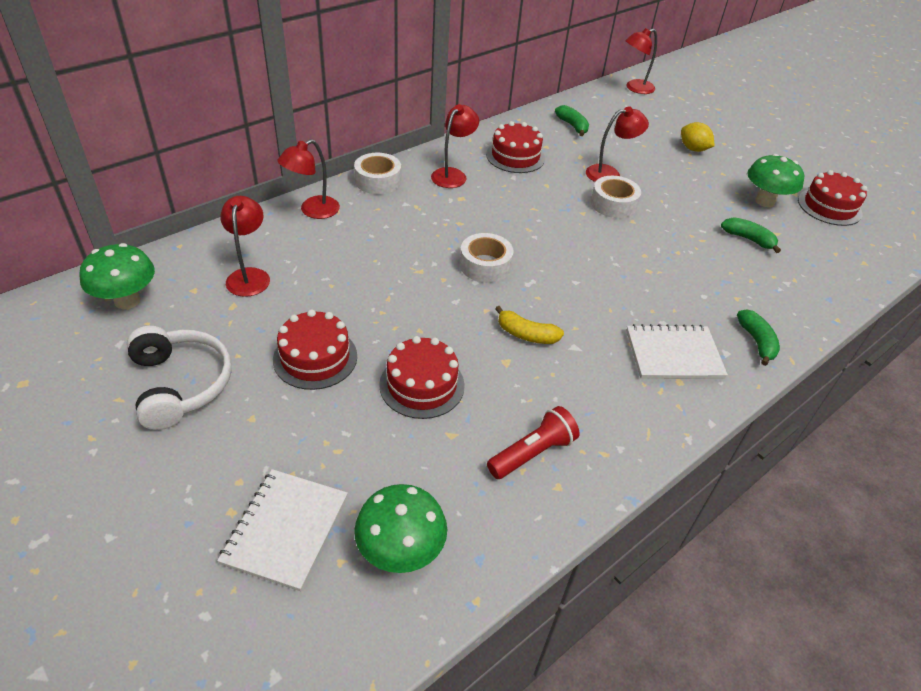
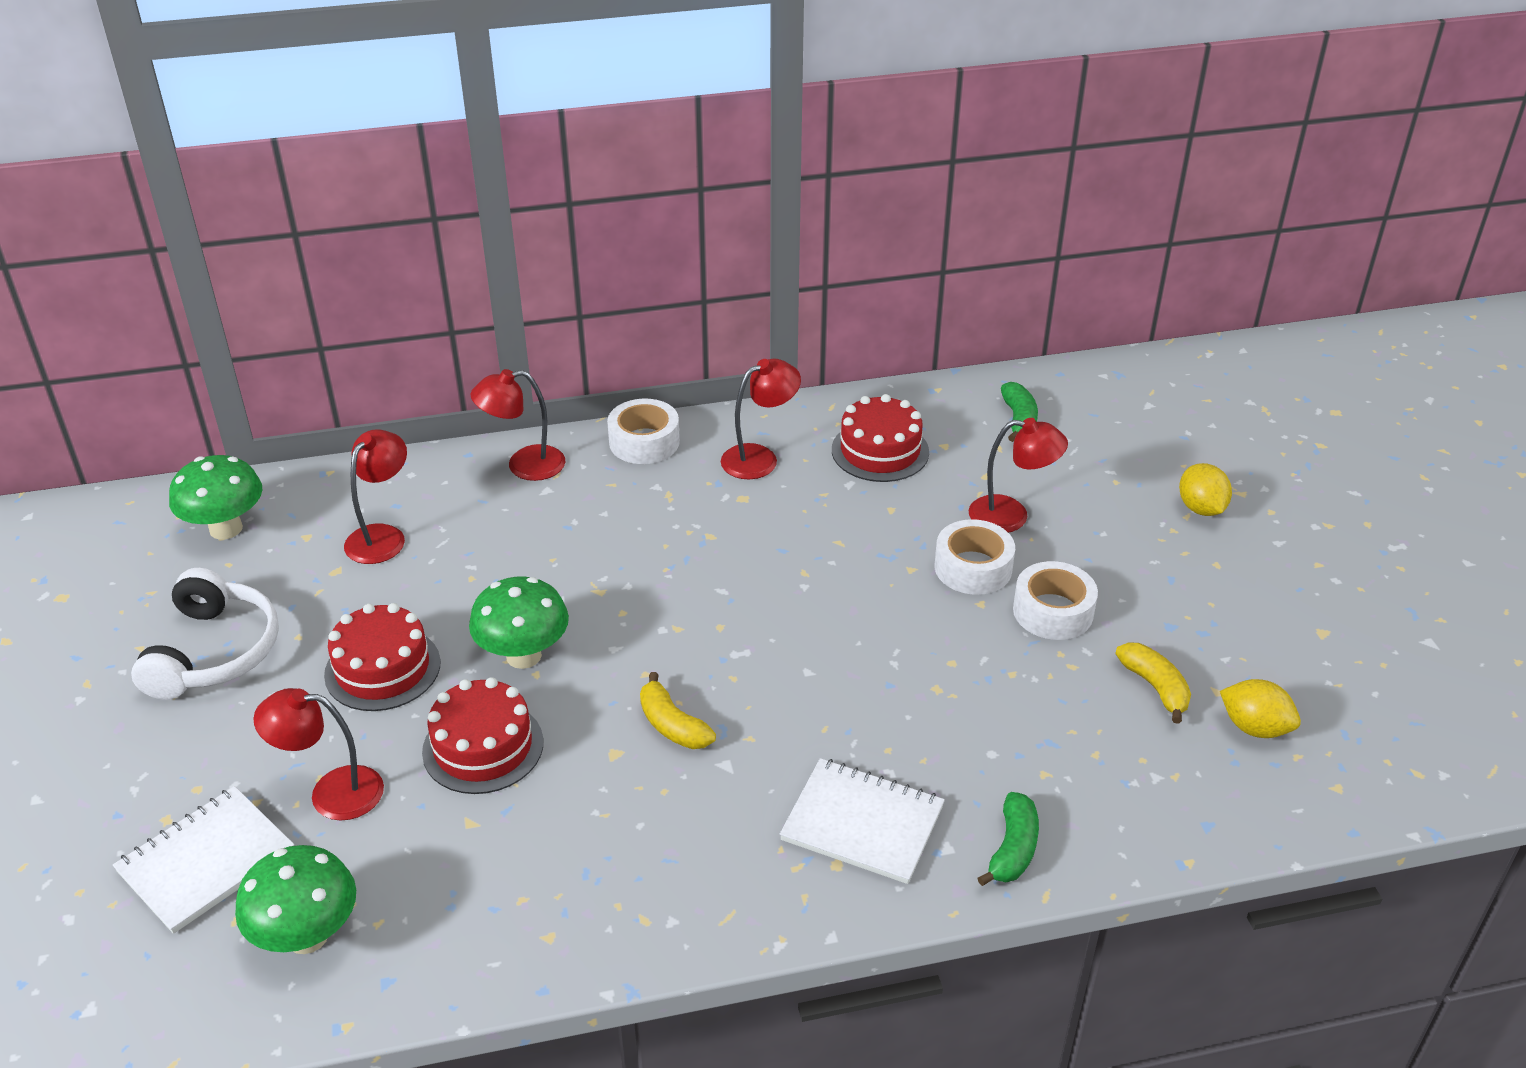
camera: 30 degrees right, 5 degrees down
(485, 265) = (696, 609): white tape -> white tape (1053, 611)
(533, 453) = (552, 883): red flashlight -> none
(635, 88) = (1192, 375): red lamp -> red lamp (332, 792)
(748, 239) = (1155, 687): green banana -> yellow banana
(765, 201) = (1249, 632): green mushroom -> green mushroom (523, 656)
(807, 245) = (1254, 727): none -> yellow lemon
(829, 207) = (1368, 674): red cake -> none

